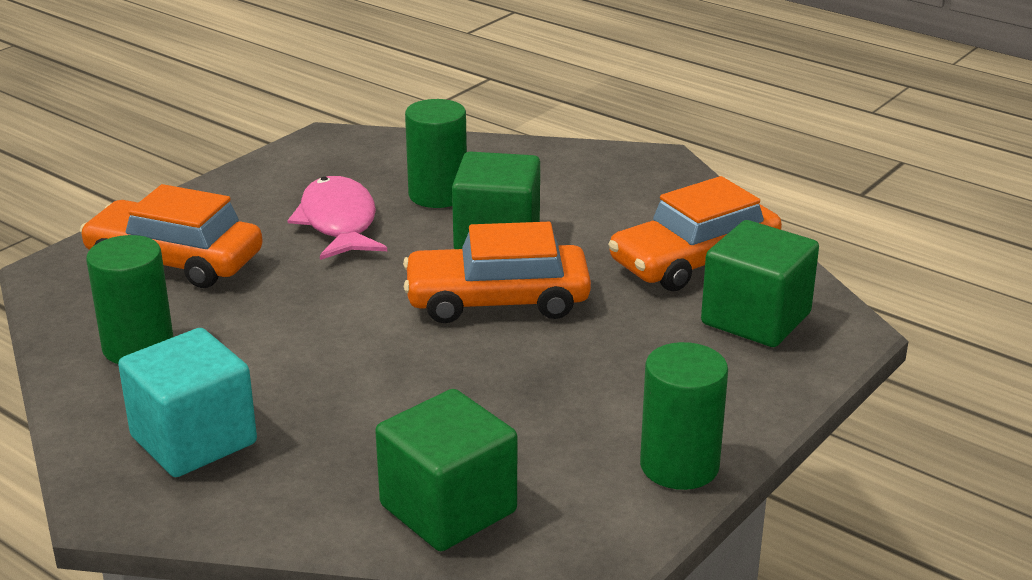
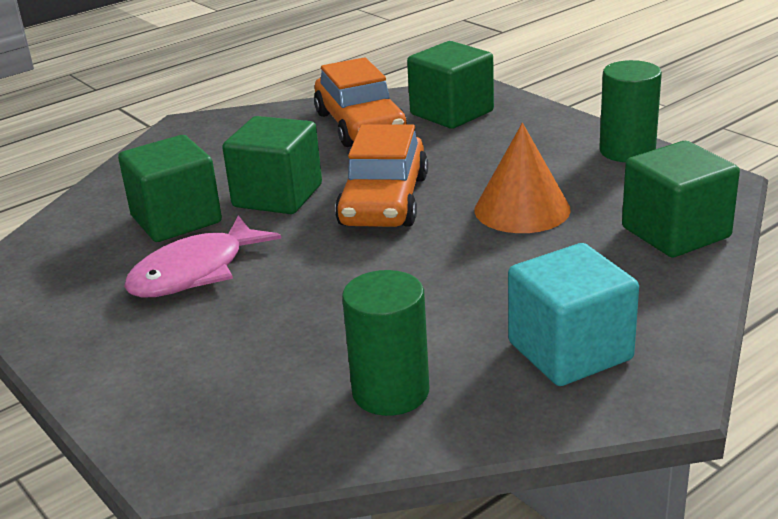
camera: 75 degrees left, 0 degrees up
(175, 260) = (214, 373): orange car -> none
(339, 222) = (195, 272): pink fish -> pink fish turned 45 degrees counterclockwise
(438, 195) = (176, 219): green cylinder -> green cube
(492, 391) = (522, 209): none -> orange cone

